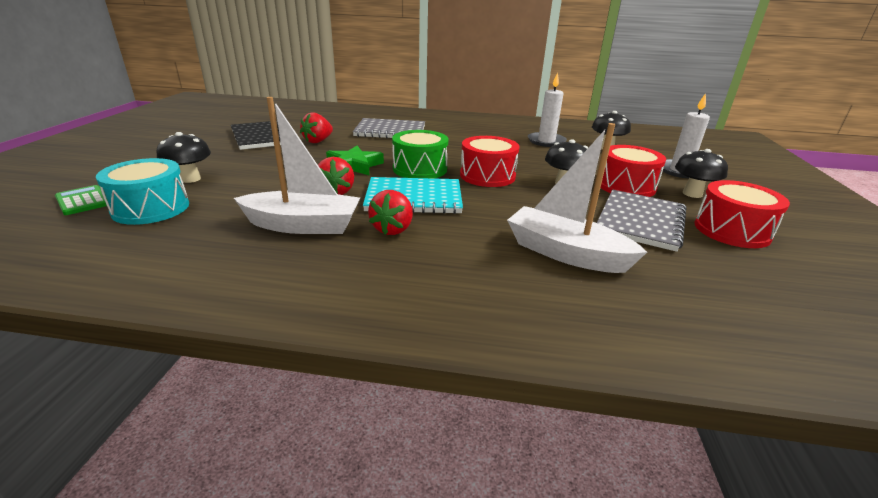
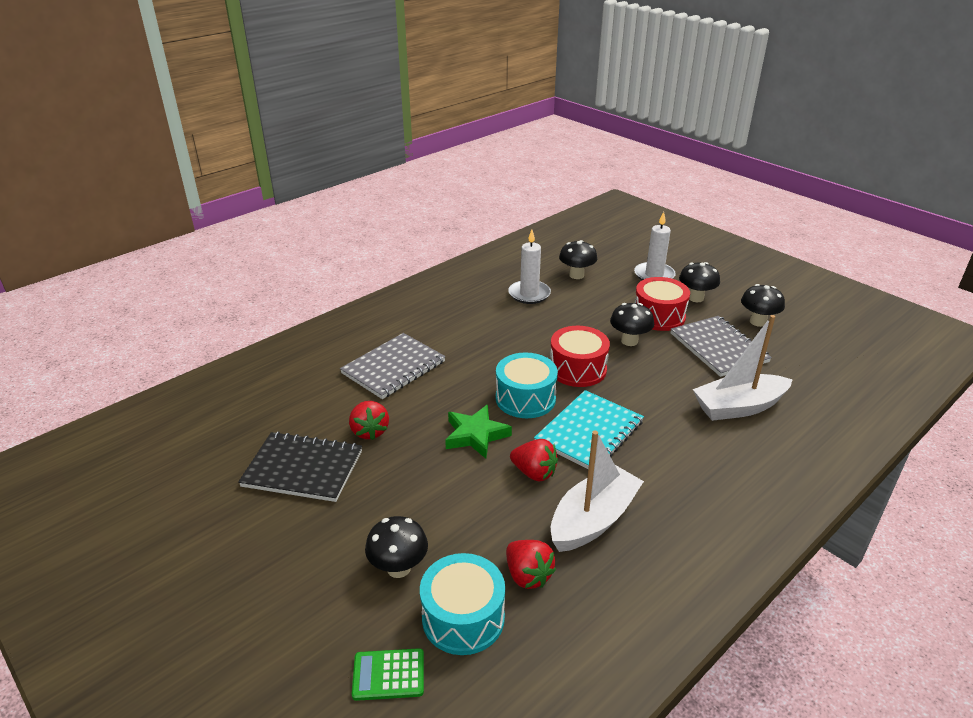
camera: 50 degrees left, 5 degrees up
(393, 229) = (641, 470): red strawberry -> red strawberry (528, 575)
(420, 169) = (525, 398): green drum -> turquoise drum
(731, 230) = (758, 322): red drum -> black mushroom

